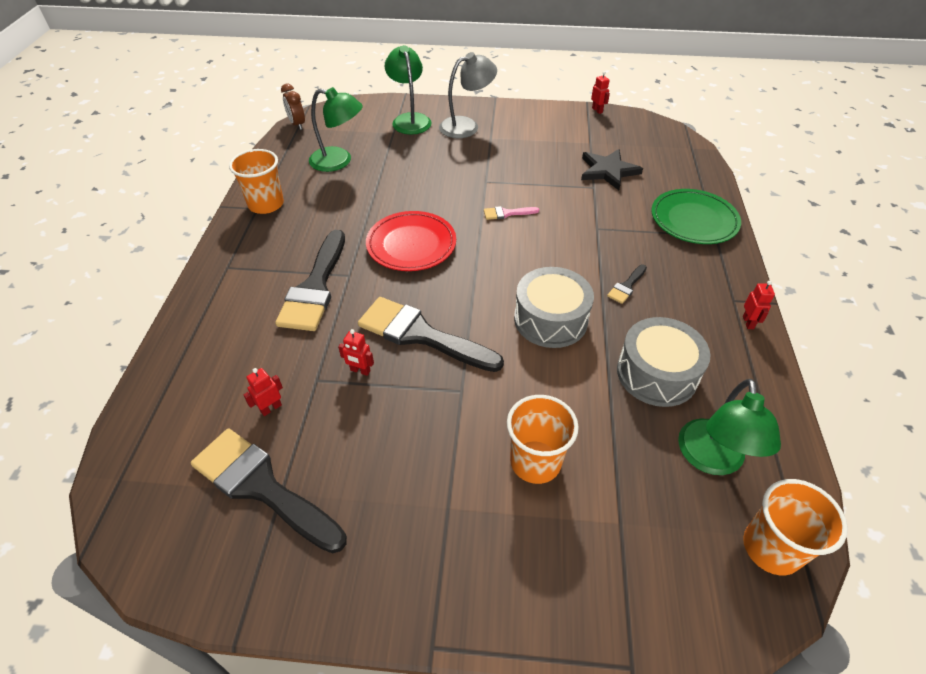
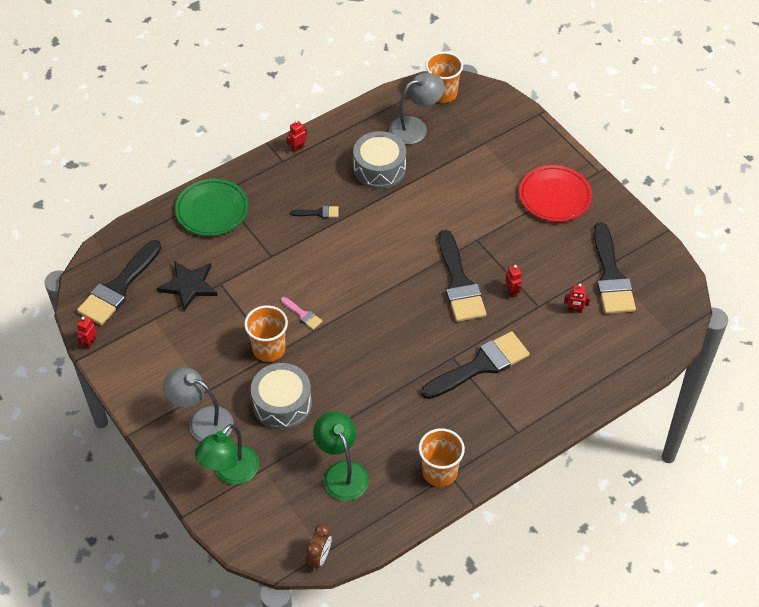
camera: 130 degrees left, 5 degrees up
(411, 245) = (390, 345): red plate -> red plate (555, 196)
(535, 462) = (485, 186): orange cup -> orange cup (269, 349)
(550, 319) = (385, 232): grey drum -> grey drum (282, 404)
(642, 140) = (118, 288): none -> black brush
(711, 460) = (415, 127): green lamp -> grey lamp

